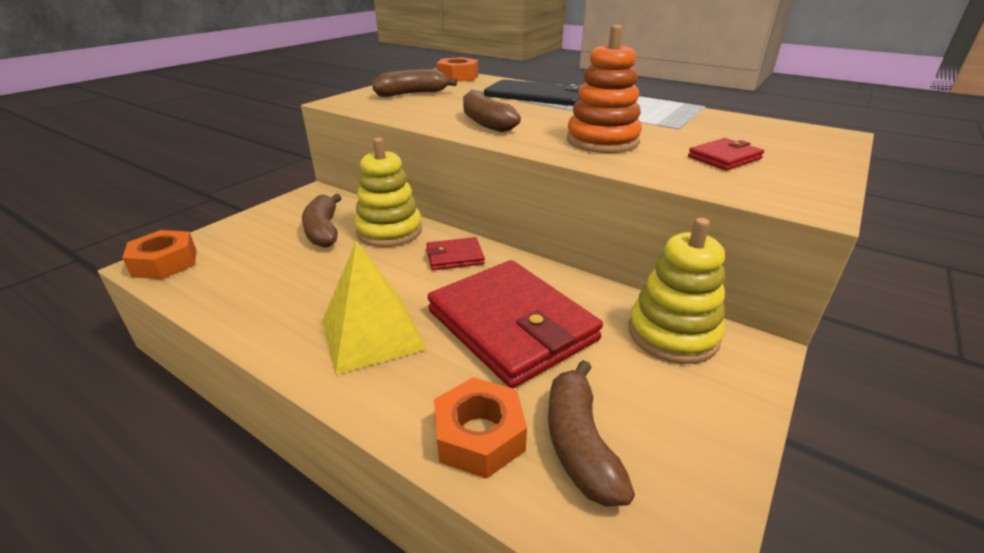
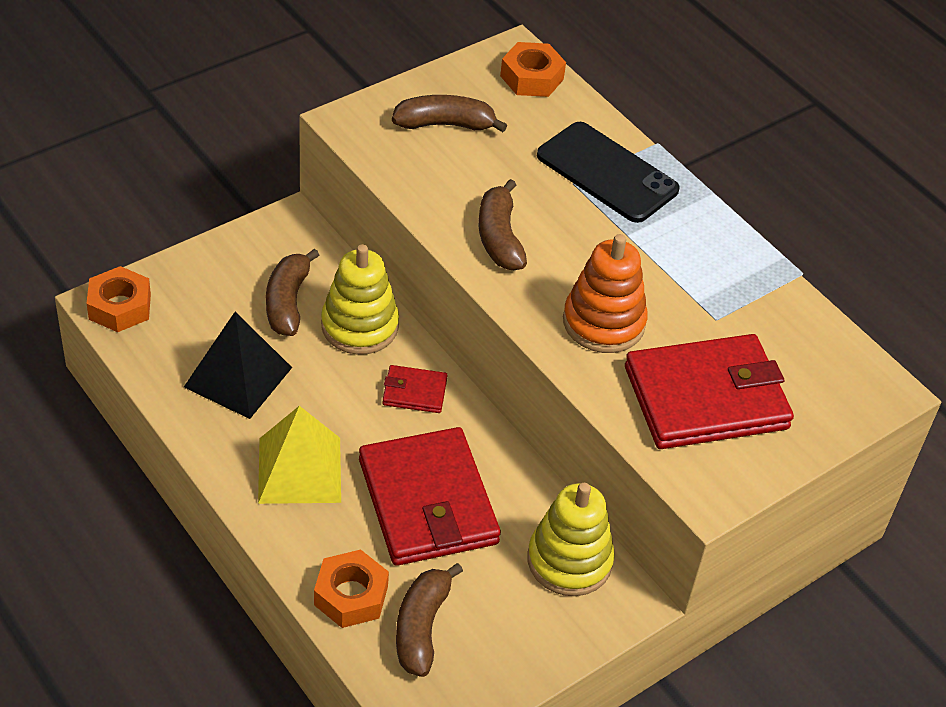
camera: 15 degrees right, 15 degrees up
(289, 282) = (238, 377): none -> black pyramid
(724, 158) = (706, 397): red wallet -> red wallet, size x2.21

